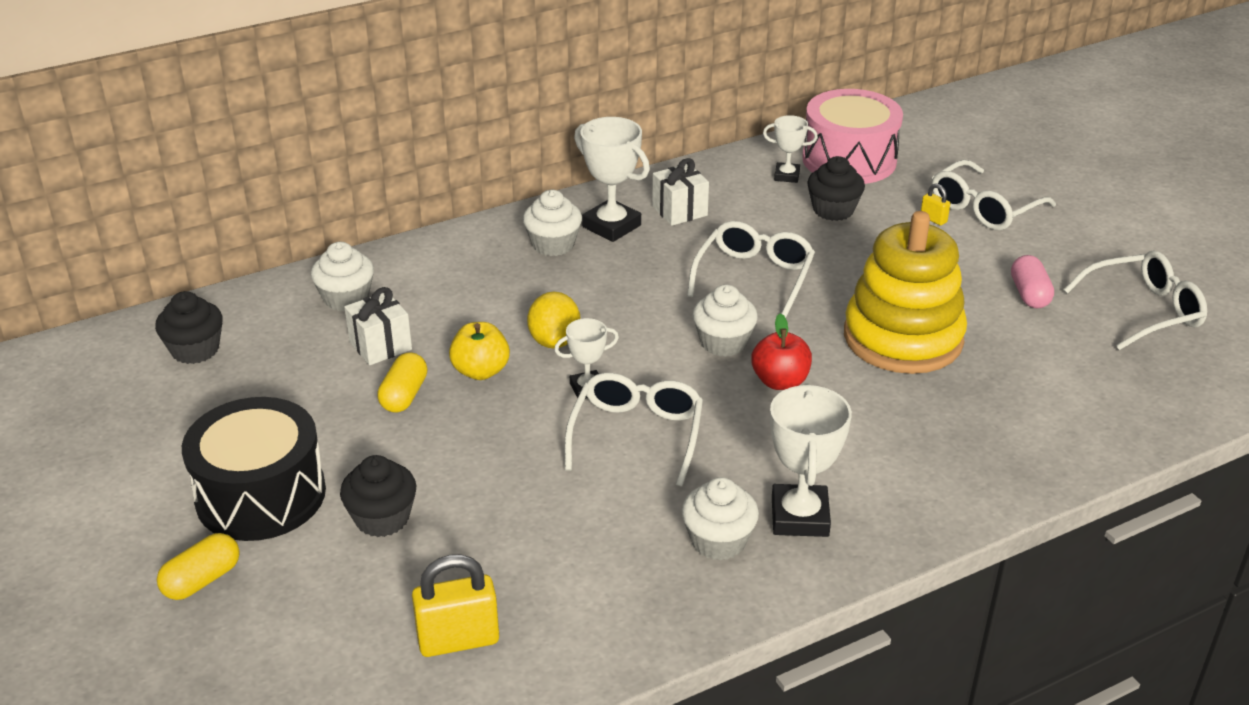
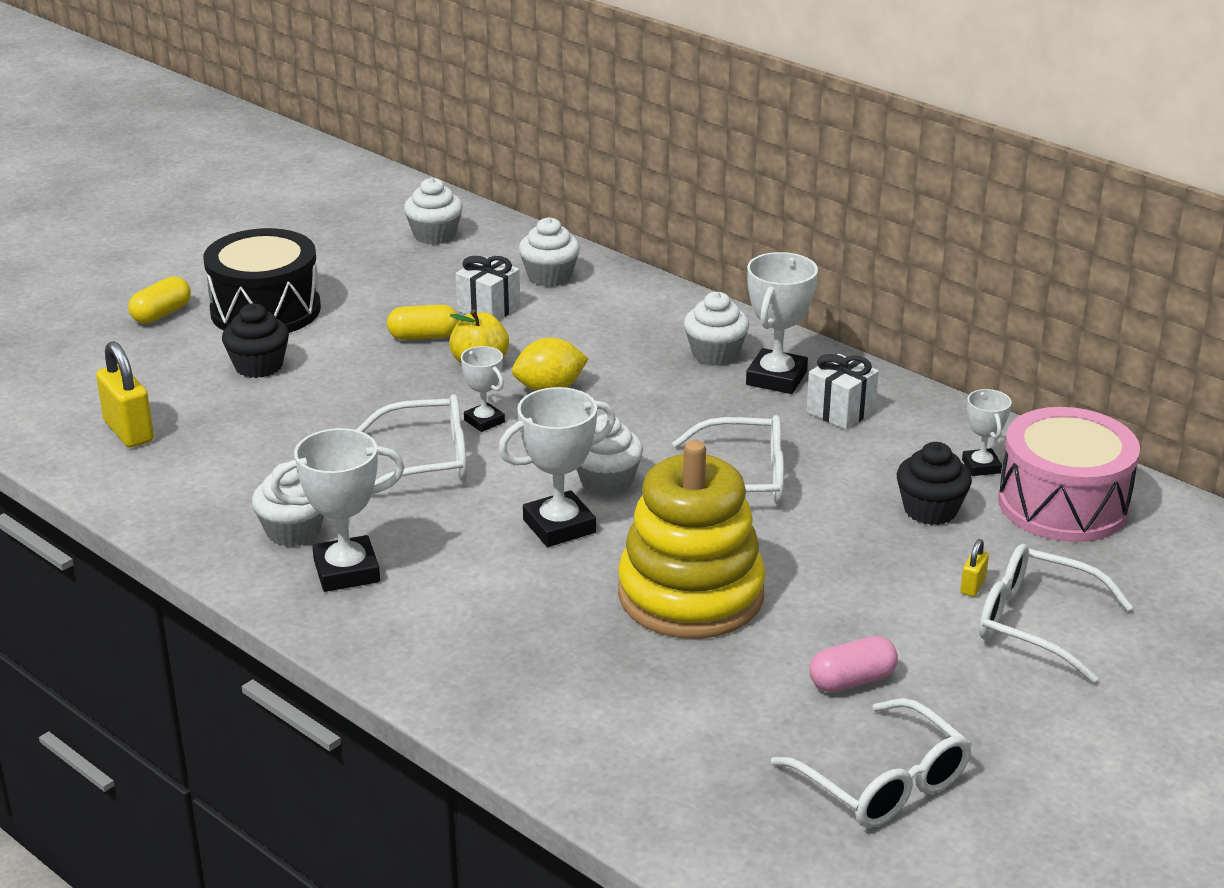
camera: 70 degrees right, 5 degrees down
(195, 350) = (434, 235): black cupcake -> white cupcake
(202, 580) = (162, 314): yellow capsule -> yellow capsule turned 75 degrees counterclockwise
(780, 381) = (559, 526): red apple -> white trophy

